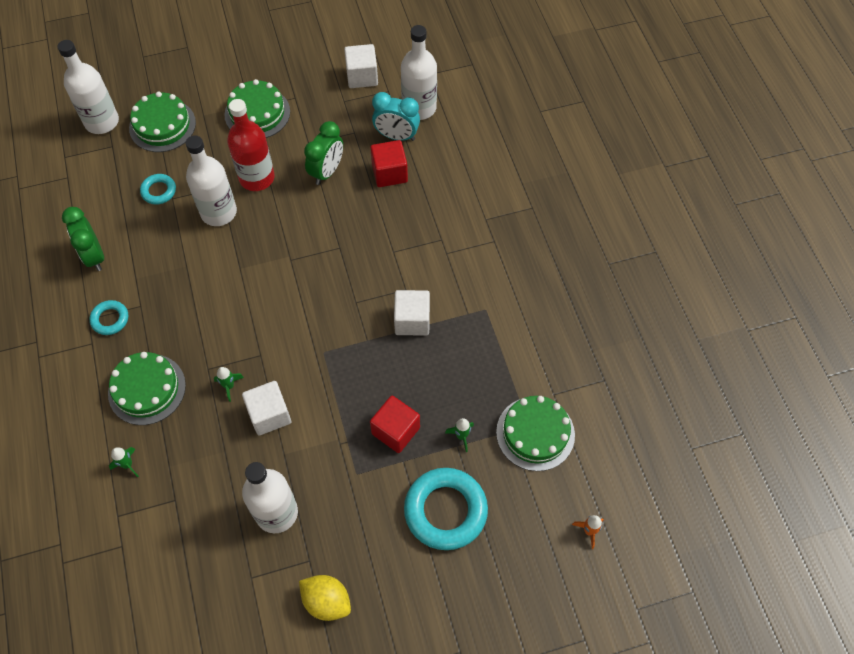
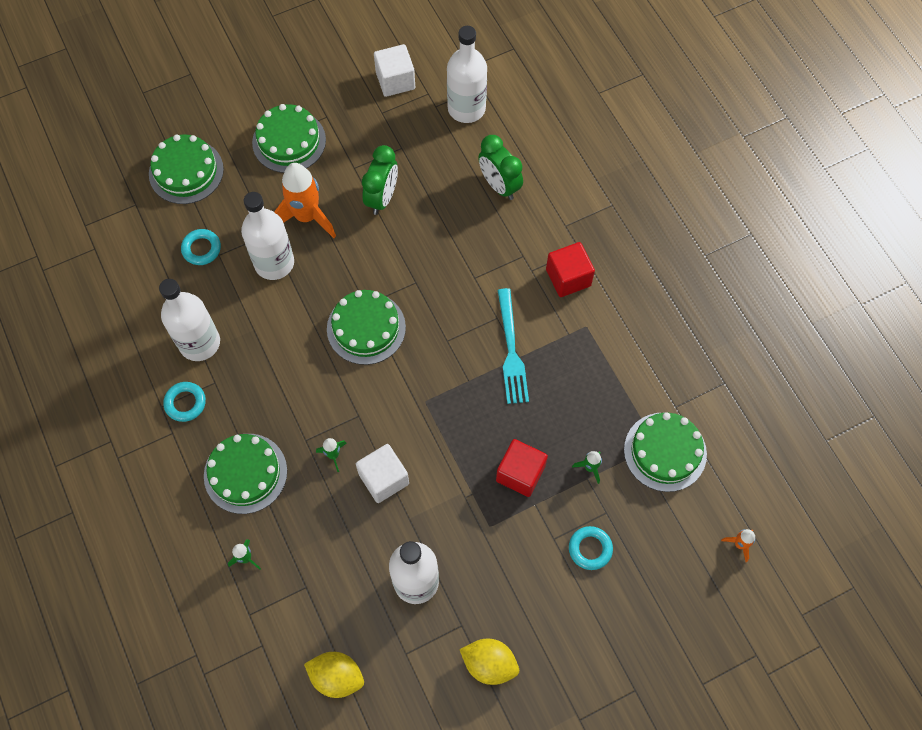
camera: 10 degrees left, 5 degrees up
(94, 256) = (149, 334): green clock -> green clock (499, 185)
(102, 122) = (116, 177): white bottle -> white bottle (199, 343)
(182, 587) = (337, 677): none -> yellow lemon
(257, 178) = (306, 217): red bottle -> orange rocket
(286, 280) = (366, 328): none -> green cake
(389, 173) = (451, 189): red cube -> red cube (568, 278)
(396, 136) = (449, 145): turquoise clock -> none
(412, 321) = (511, 351): white cube -> turquoise fork
(445, 511) = (590, 549): turquoise ring -> turquoise ring, size x0.51

